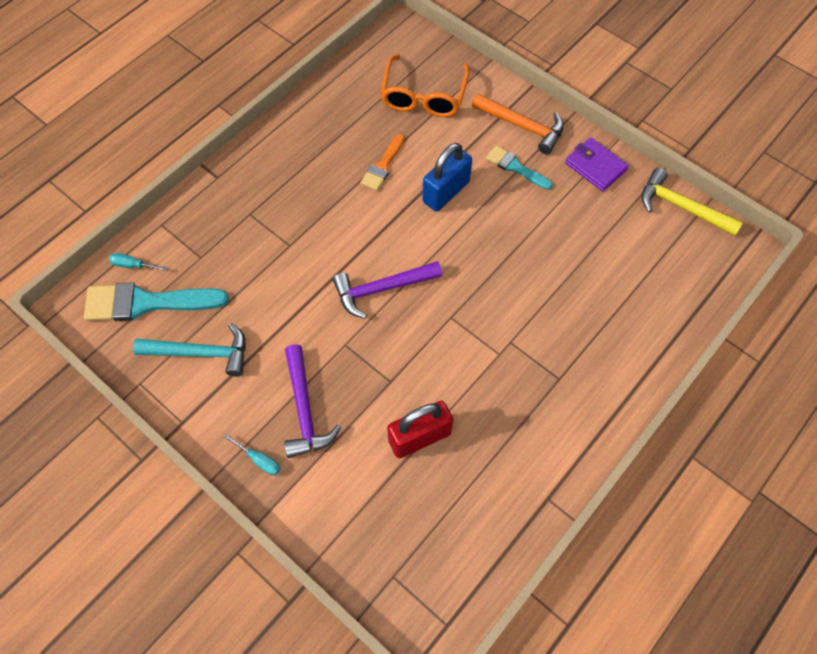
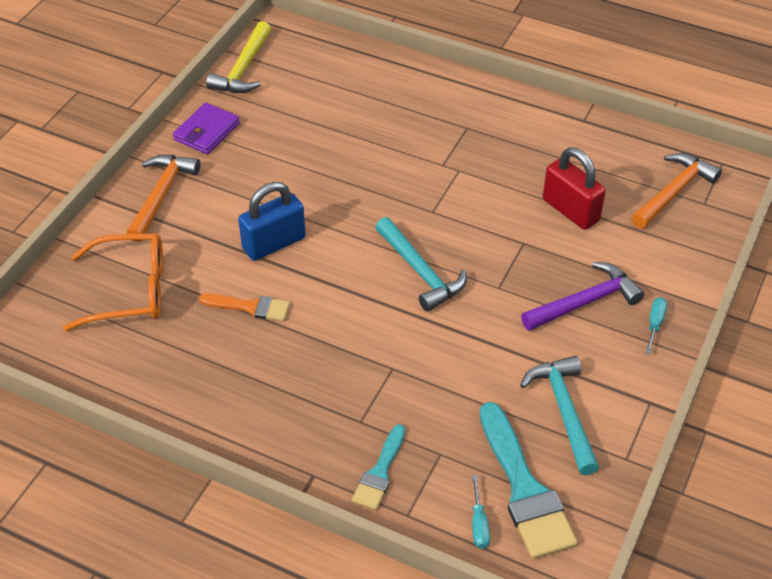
camera: 105 degrees left, 15 degrees down
(382, 289) = (420, 272): purple hammer -> turquoise hammer
(417, 550) = (674, 192): none -> orange hammer
(446, 192) = (274, 243): blue padlock -> blue padlock turned 60 degrees counterclockwise
(515, 167) = (223, 192): turquoise brush -> turquoise brush (380, 472)

